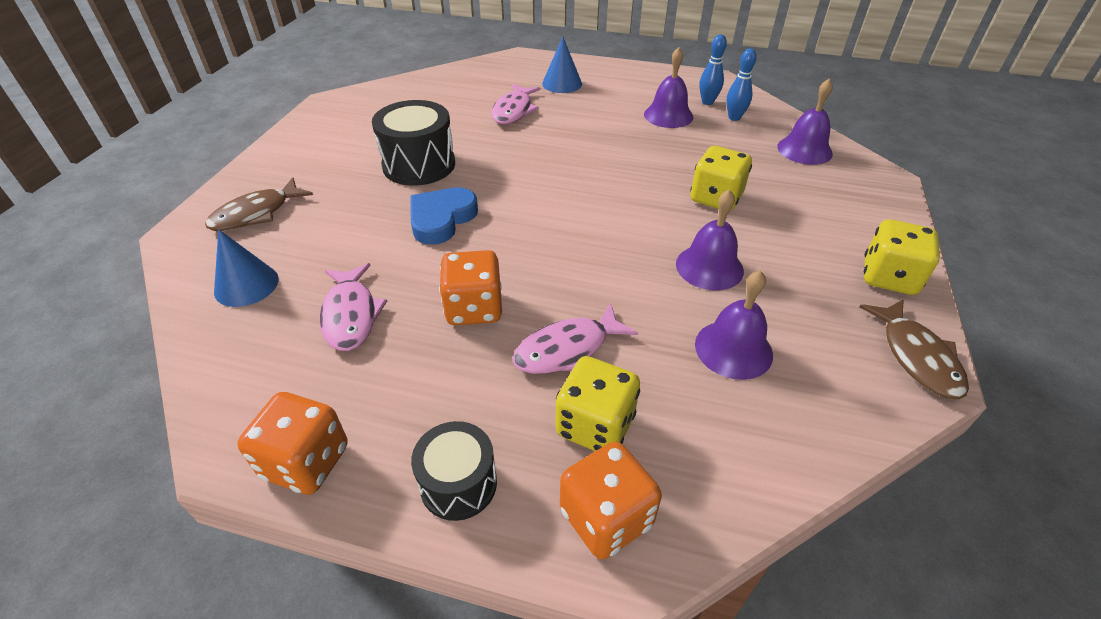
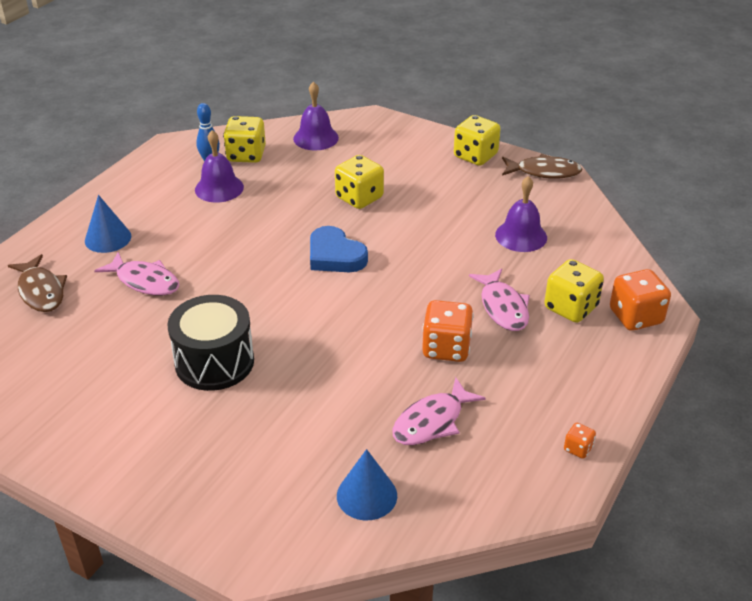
camera: 75 degrees left, 5 degrees down
(256, 214) = (245, 494): brown fish -> brown fish (41, 291)
(306, 462) = (578, 448): orange dice -> orange dice, size x0.48
(351, 315) = (432, 421): pink fish -> pink fish turned 135 degrees clockwise
(441, 219) = (318, 355): blue heart -> blue heart (335, 256)
(458, 484) = (605, 374): black drum -> none
(709, 267) = (439, 223): purple bell -> none
(734, 118) = (246, 155): blue bowling pin -> yellow dice

